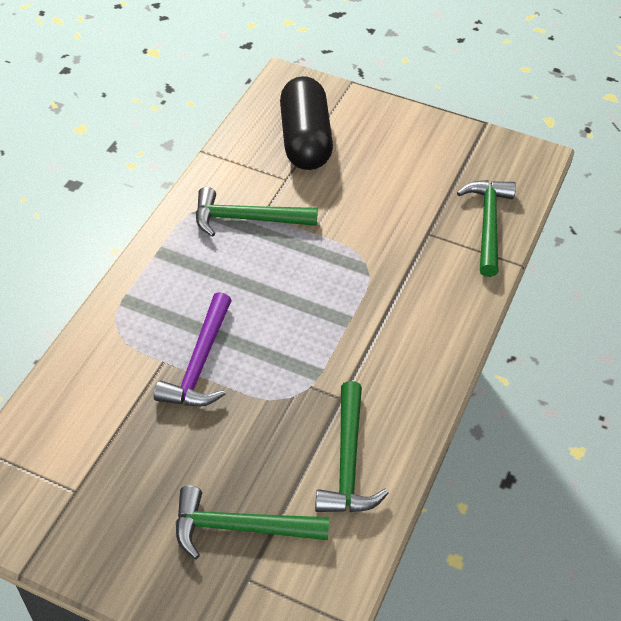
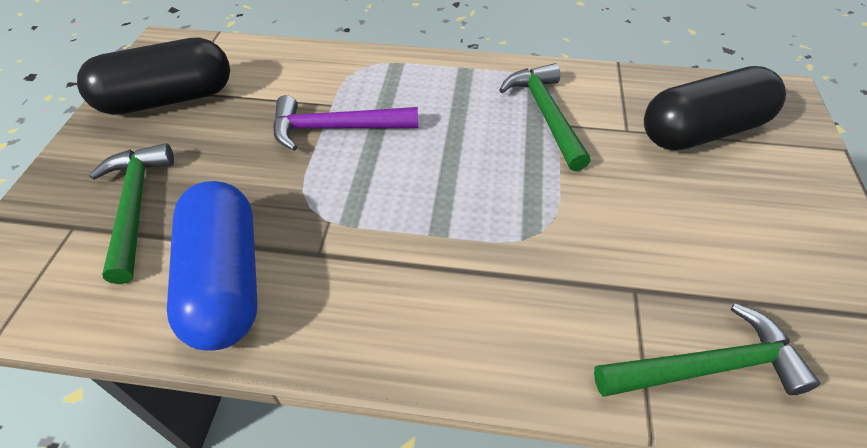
camera: 75 degrees right, 0 degrees up
(86, 501) = (168, 99): none -> black capsule
(348, 462) = (225, 281): green hammer -> blue capsule

